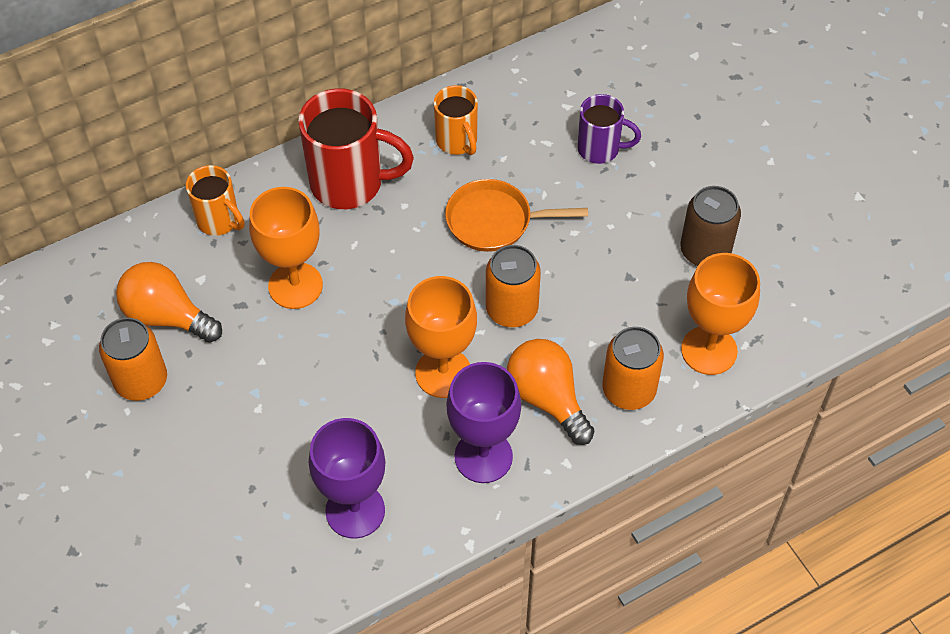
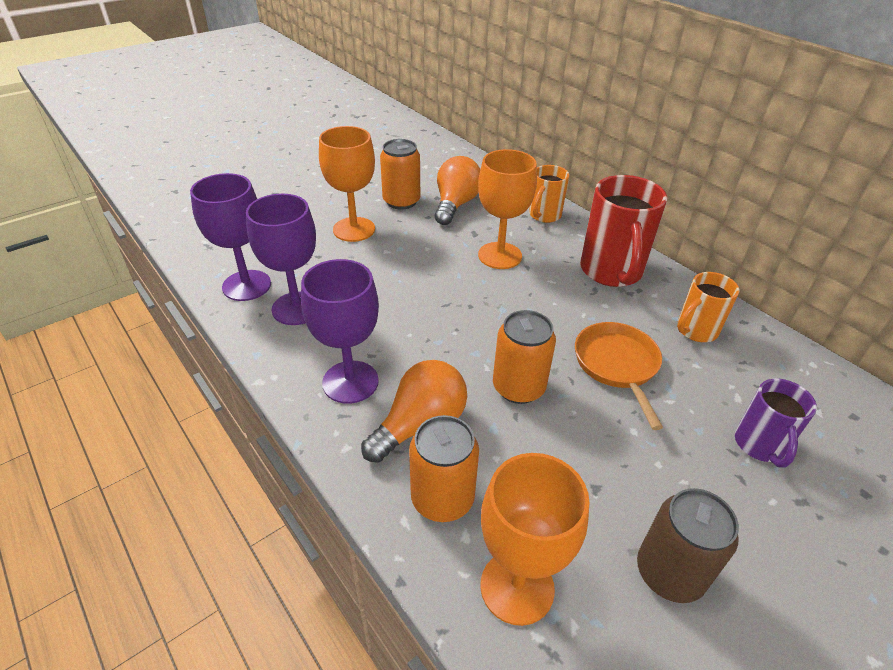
camera: 80 degrees right, 15 degrees down
(299, 570) = (246, 285): none -> purple goblet
(443, 373) = (436, 346): orange goblet -> orange goblet (354, 229)

